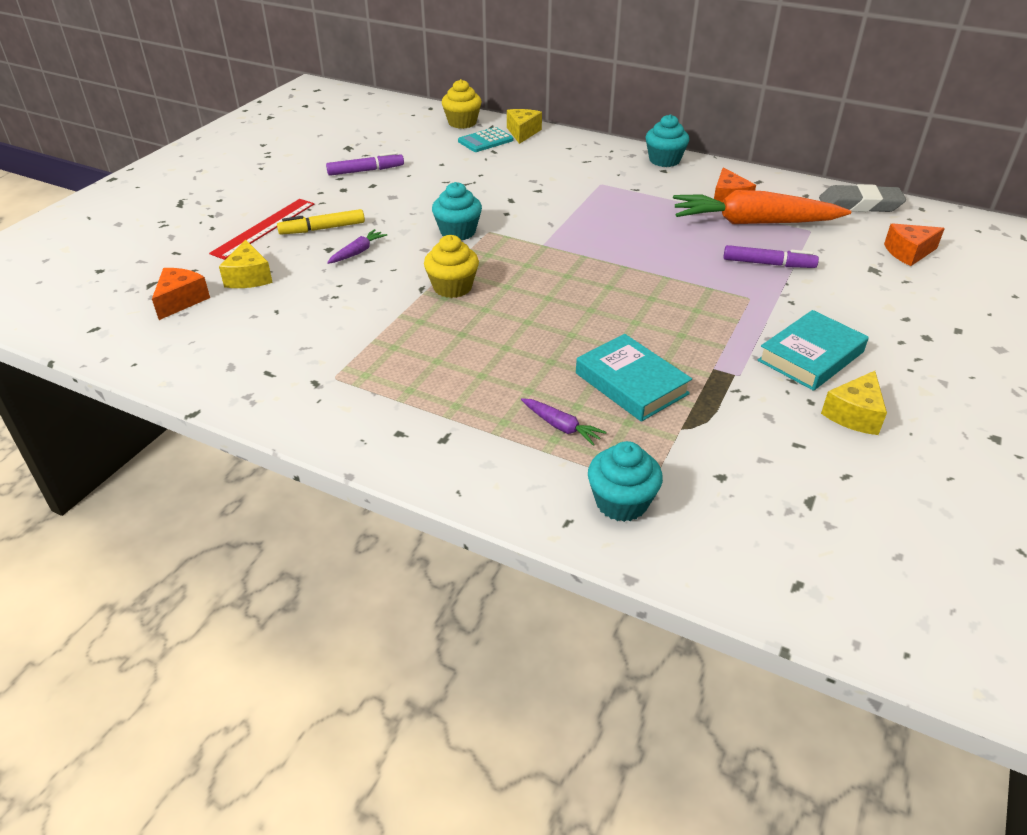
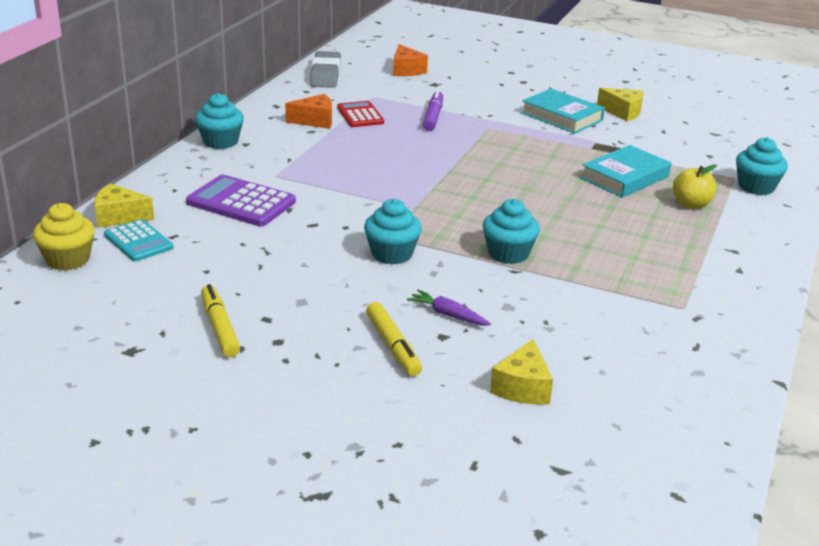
camera: 95 degrees left, 10 degrees down
(181, 300) = (591, 433): orange cheese -> none
(249, 277) = (523, 387): yellow cheese -> yellow cheese turned 120 degrees clockwise
(264, 228) = (395, 394): red ruler -> none
(366, 171) = (220, 327): purple marker -> yellow marker
(452, 287) = (508, 253): yellow cupcake -> turquoise cupcake
(548, 172) = (241, 202): none -> purple calculator
(561, 426) = (691, 204): purple carrot -> yellow apple
(753, 222) = (360, 115): orange carrot -> red calculator

